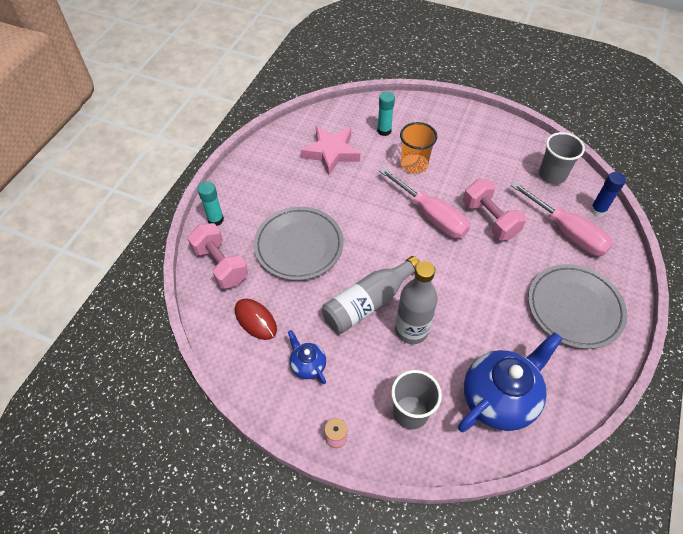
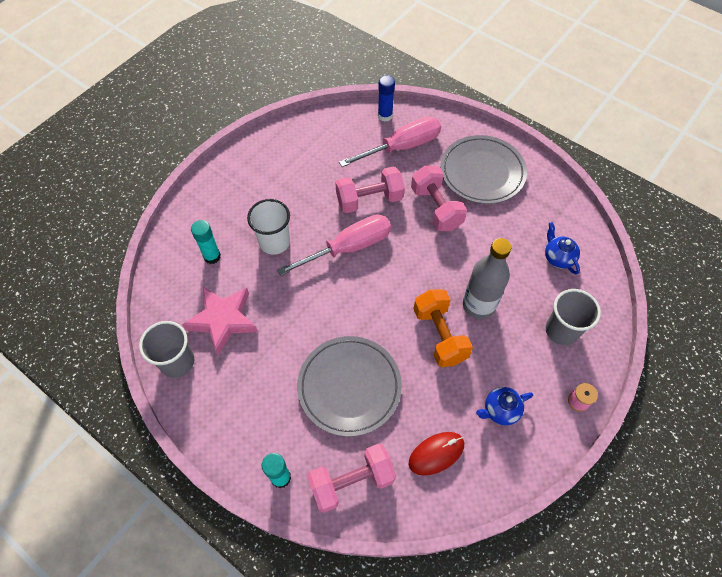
camera: 75 degrees left, 5 degrees up
(368, 302) = (439, 335): grey bottle -> orange dumbbell
(414, 164) = (274, 242): orange cup -> white cup
(498, 398) = (558, 258): blue teapot -> blue teapot, size x0.49
(507, 274) = (436, 208): none -> pink dumbbell
(552, 175) = (332, 132): grey cup -> grey cup (177, 362)

